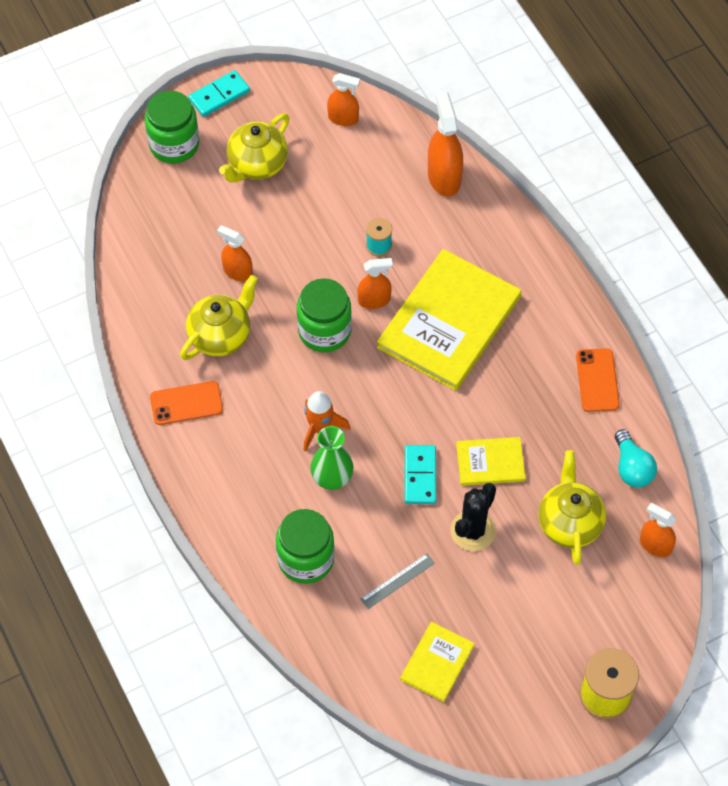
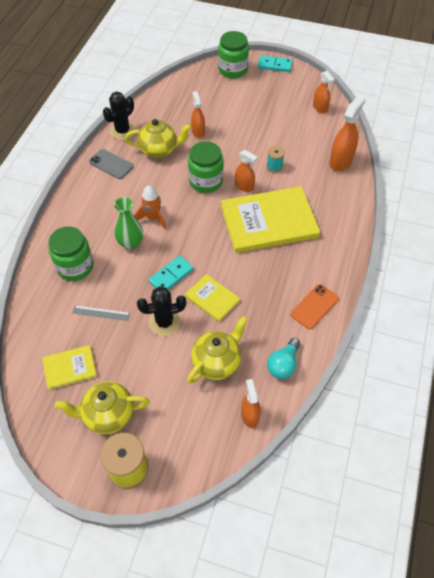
camera: 45 degrees right, 5 degrees down
(143, 348) = (122, 131): none -> black cactus
(186, 403) = (111, 164): orange phone -> grey phone
(257, 164) = (258, 99): yellow teapot -> yellow teapot (108, 414)

